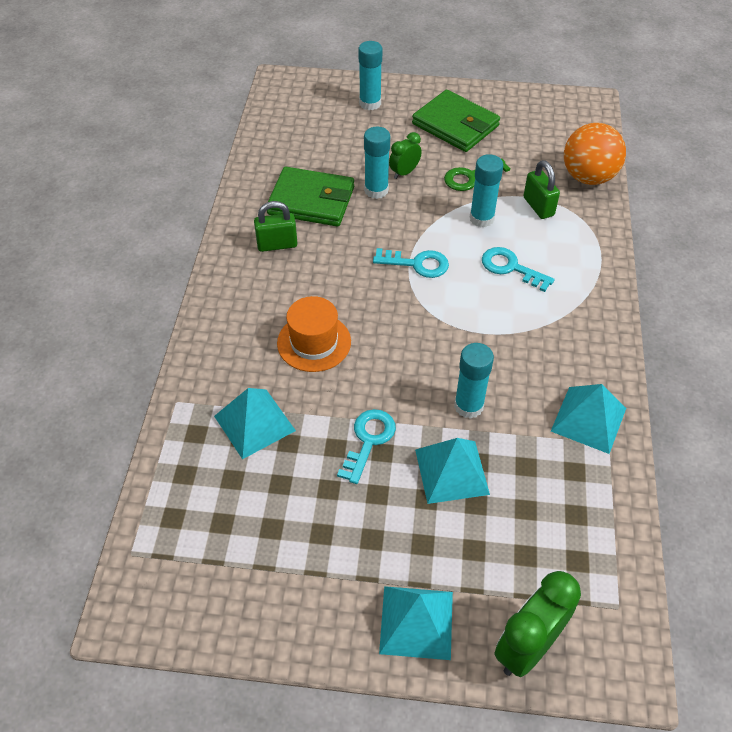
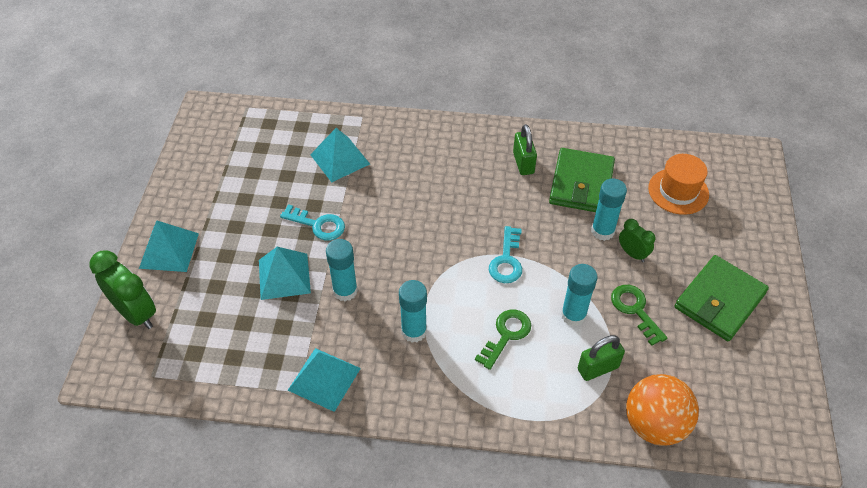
camera: 90 degrees right, 0 degrees up
(314, 342) = (415, 190): orange hat -> orange hat (678, 191)
(370, 103) = (738, 227): turquoise glue stick -> turquoise glue stick (414, 331)
(510, 268) = (506, 335): turquoise key -> green key

